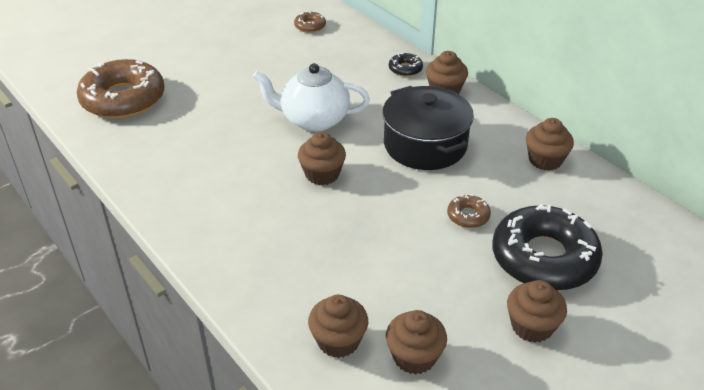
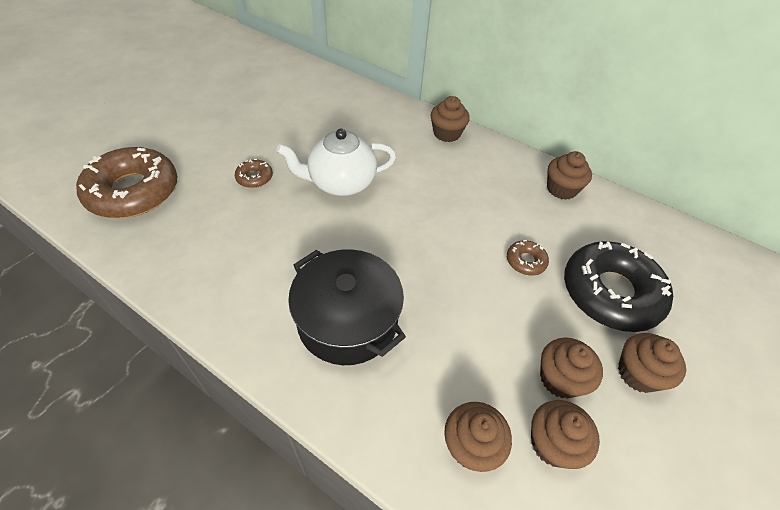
camera: 20 degrees left, 10 degrees up
(310, 26) = (299, 85): brown donut -> brown donut (254, 177)
(322, 174) = (373, 242): brown cupcake -> brown cupcake (560, 379)
(405, 69) = (403, 117): black donut -> none
(425, 145) = (454, 192): black pot -> black pot (347, 320)

